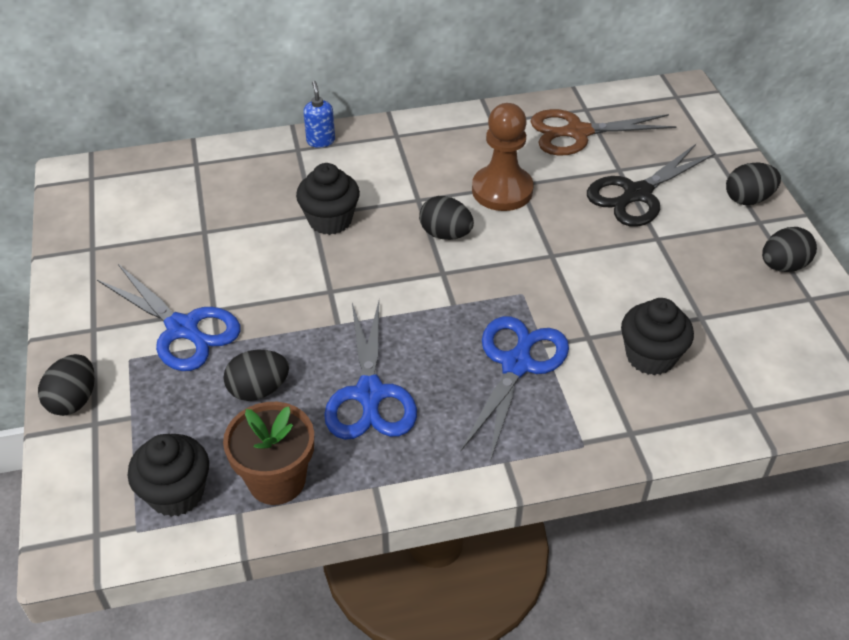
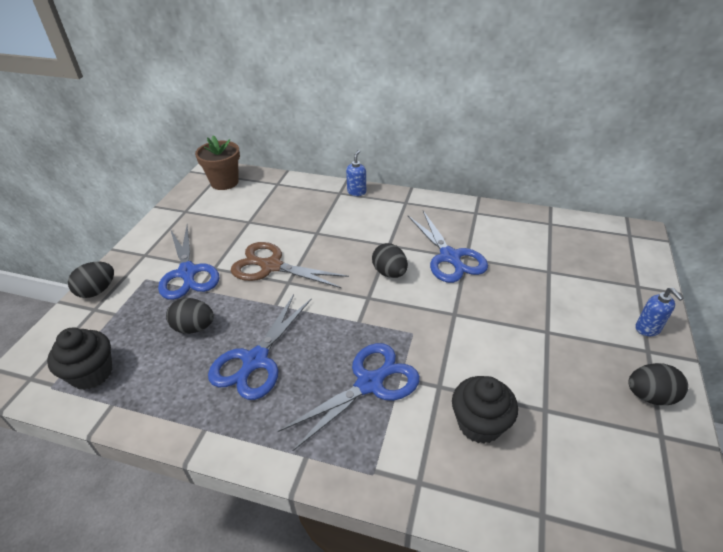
camera: 30 degrees right, 5 degrees down
(277, 480) = (151, 393): brown flower pot -> brown flower pot (224, 182)
(330, 220) = (324, 239): black cupcake -> none
(502, 190) = (450, 257): brown pawn -> blue scissors
(577, 132) = (532, 237): brown scissors -> brown scissors (271, 266)
(636, 194) = (551, 293): black scissors -> none
(748, 199) = (647, 329): black egg -> blue soap dispenser

